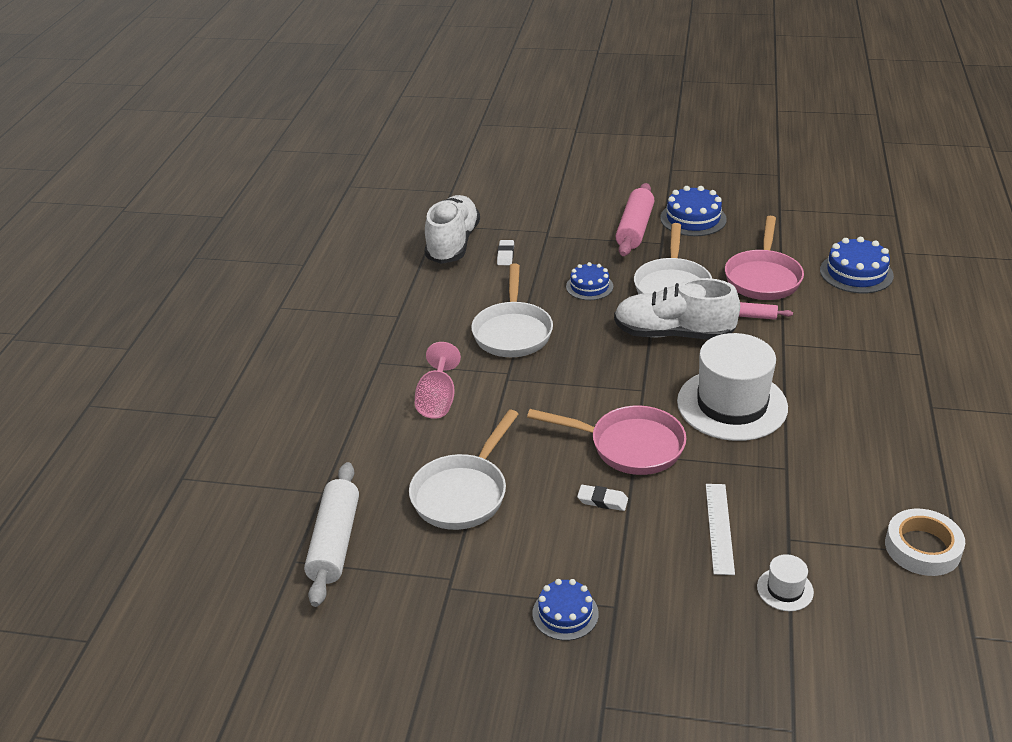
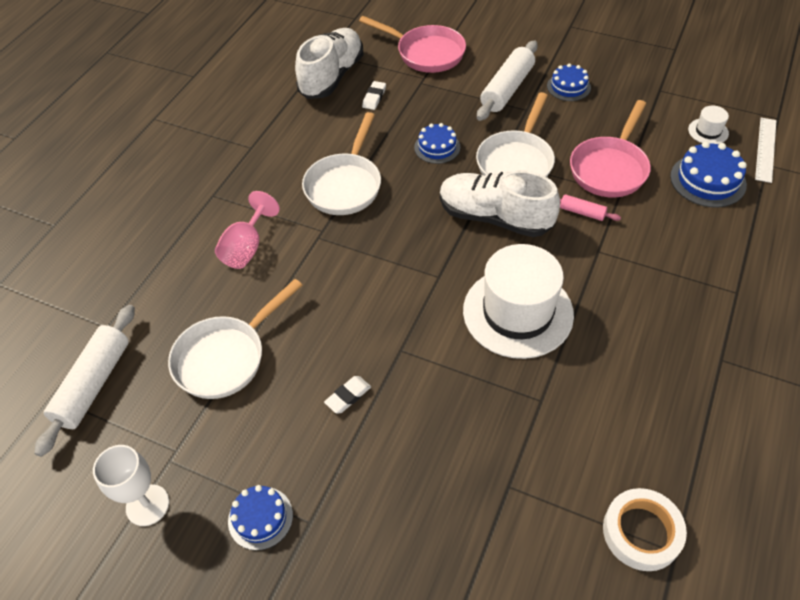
camera: 15 degrees right, 15 degrees up
(445, 628) = (147, 505): none -> white goblet
(602, 501) = (348, 396): white eraser -> white eraser turned 75 degrees counterclockwise
(629, 446) = (399, 339): pink pan -> pink pan (426, 53)
(635, 229) = (507, 89): pink rolling pin -> white rolling pin
(693, 218) = (568, 87): blue cake -> blue cake, size x0.66
(719, 528) = (446, 455): white ruler -> white ruler (765, 149)
(785, 589) = (480, 546): white hat -> white hat (708, 131)

